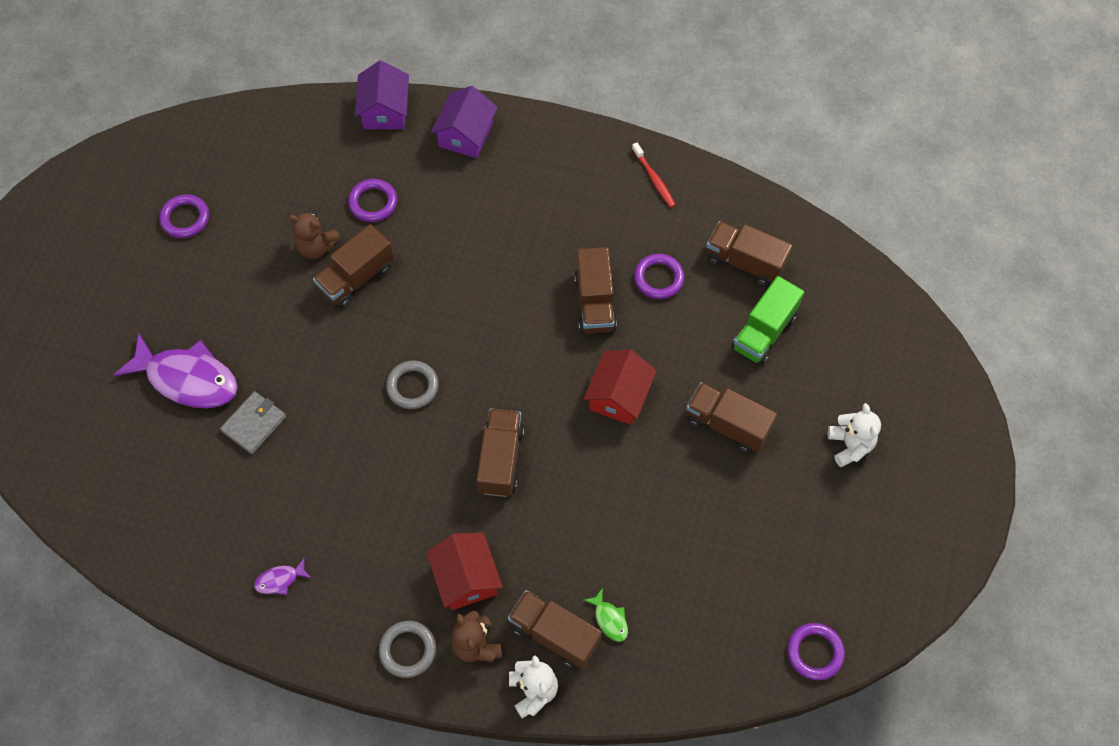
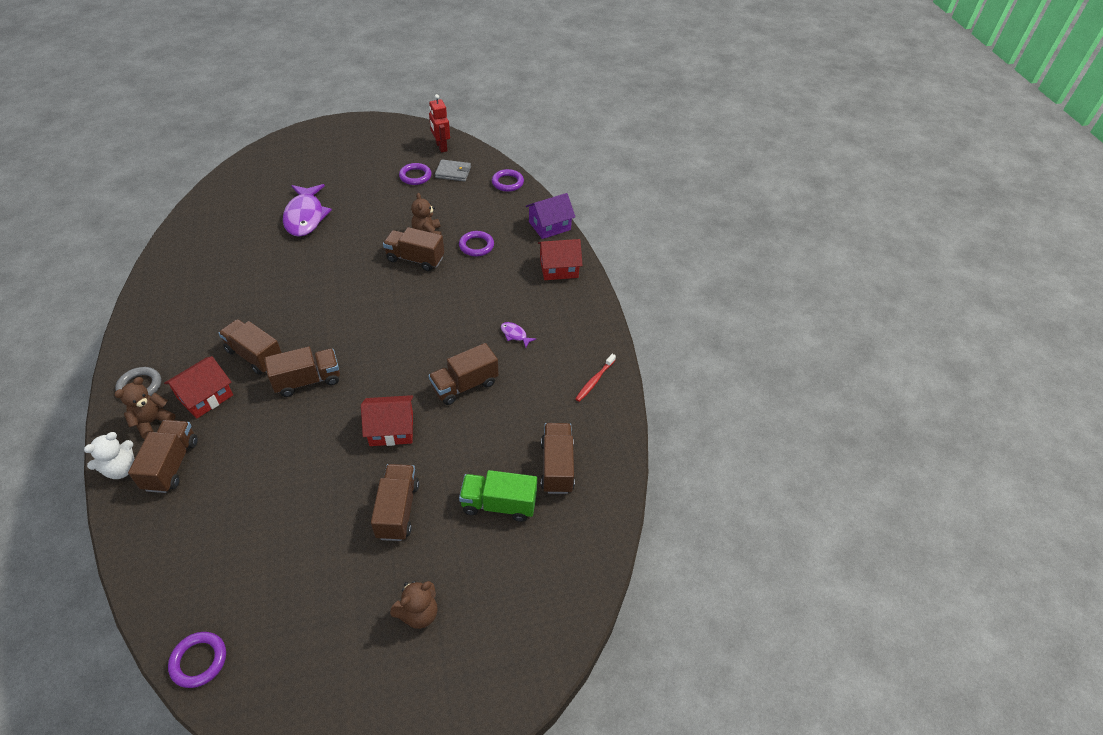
camera: 60 degrees right, 15 degrees down
(139, 164) = (441, 147): none -> red robot
(254, 424) = (286, 254): grey wallet -> grey wallet (453, 172)
(280, 580) = (177, 306): purple fish -> purple fish (515, 335)
(412, 386) = (346, 314): grey ring -> none
(427, 507) = (255, 356): none -> brown truck
(466, 135) = (559, 268): purple house -> red house
(609, 619) = (193, 495): green fish -> none
(658, 278) = (508, 416): purple ring -> purple ring (507, 183)
(850, 445) = (418, 613): white teddy bear -> brown teddy bear

